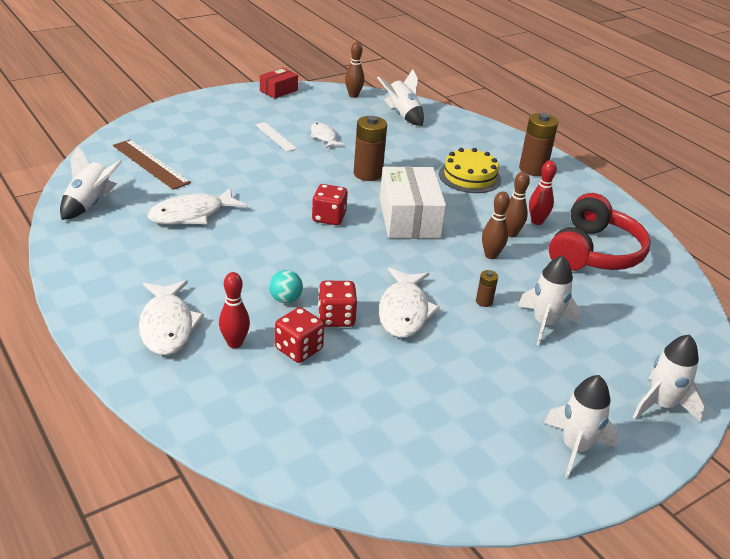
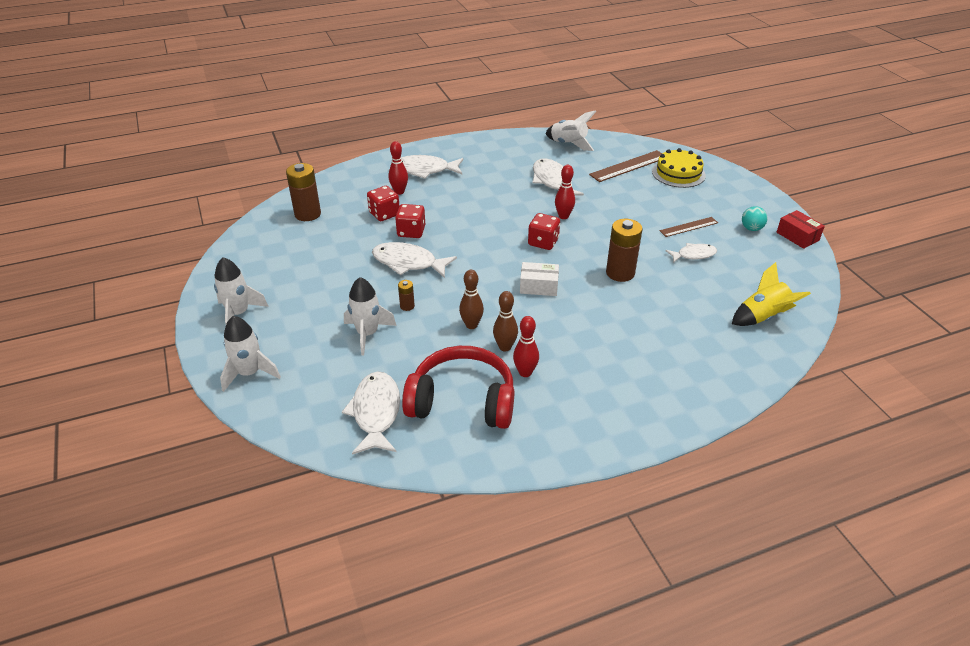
camera: 105 degrees right, 5 degrees up
(272, 206) = (563, 216): none -> red bowling pin
(275, 136) = (689, 227): white ruler -> brown ruler
(285, 299) = (438, 213): turquoise ball -> turquoise ball (751, 228)
(353, 95) = (805, 286): brown bowling pin -> none
(402, 115) = (762, 317): white rocket -> yellow rocket
(409, 218) = (538, 286): white box -> white box, size x0.54
(469, 176) = (619, 342): yellow cake -> yellow cake (678, 173)
(533, 169) = (640, 400): brown battery -> brown battery (307, 214)
(594, 252) = (462, 401): red headphones -> red headphones turned 150 degrees clockwise
(644, 301) = (376, 412): none -> white fish

